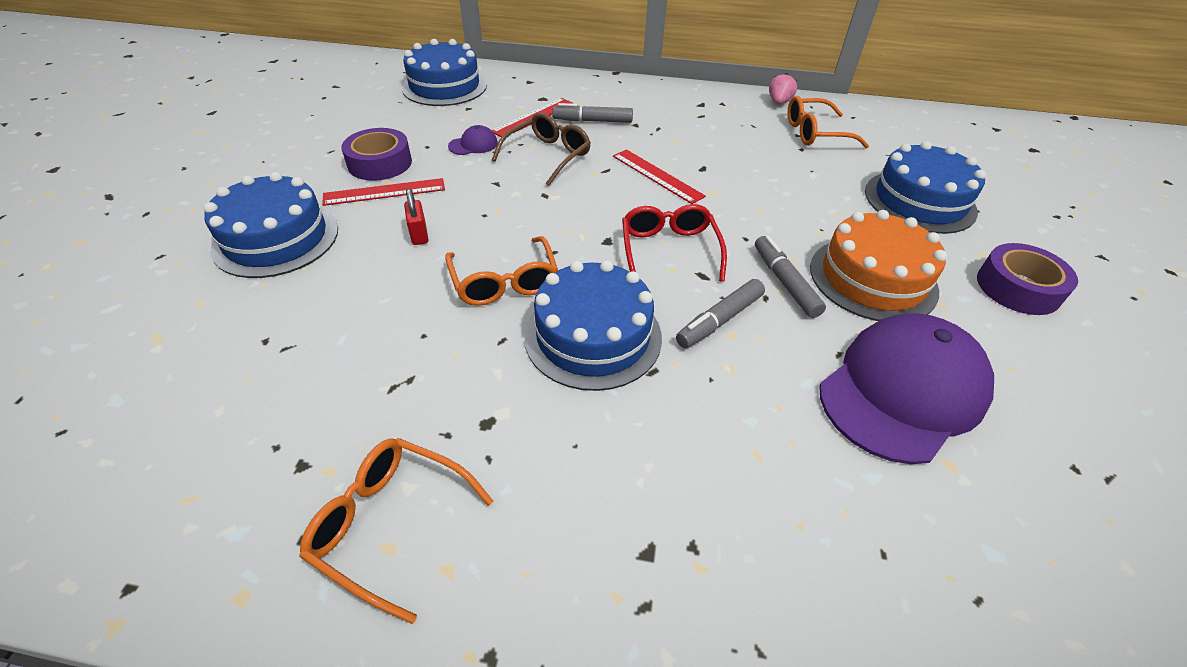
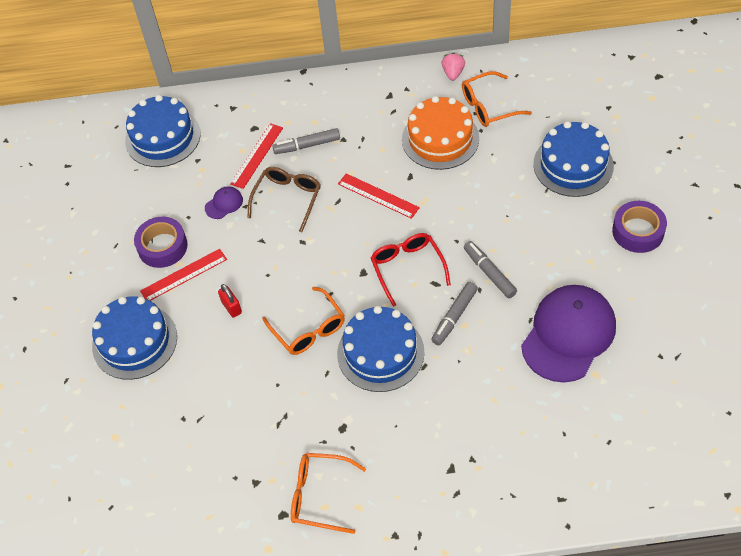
camera: 10 degrees left, 10 degrees up
(872, 278) = (545, 252): orange cake -> orange cake (440, 139)

